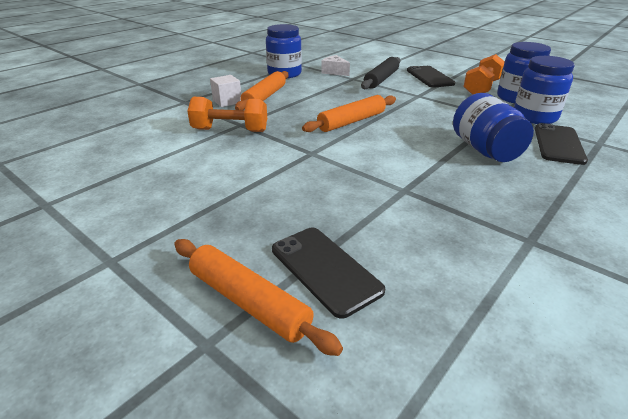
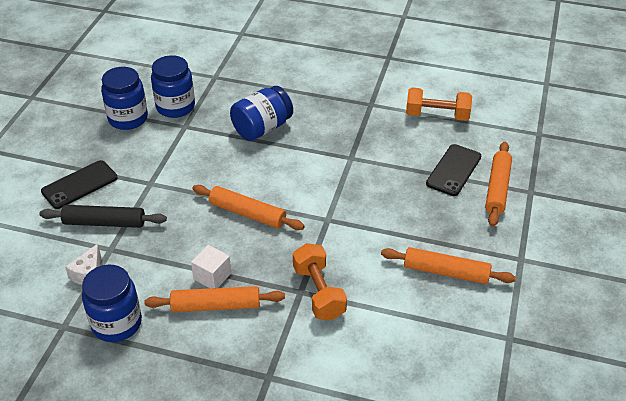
camera: 115 degrees left, 10 degrees up
(168, 196) = (446, 272): none -> orange rolling pin
(227, 101) = (246, 334): white cube -> white cube (212, 276)
(482, 88) = (105, 142): orange dumbbell -> orange dumbbell (437, 115)
(558, 144) = (229, 94): black phone -> none

